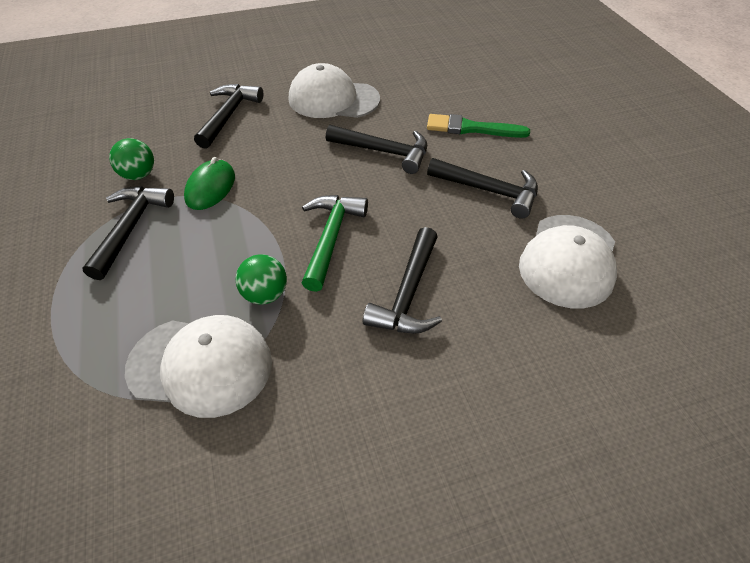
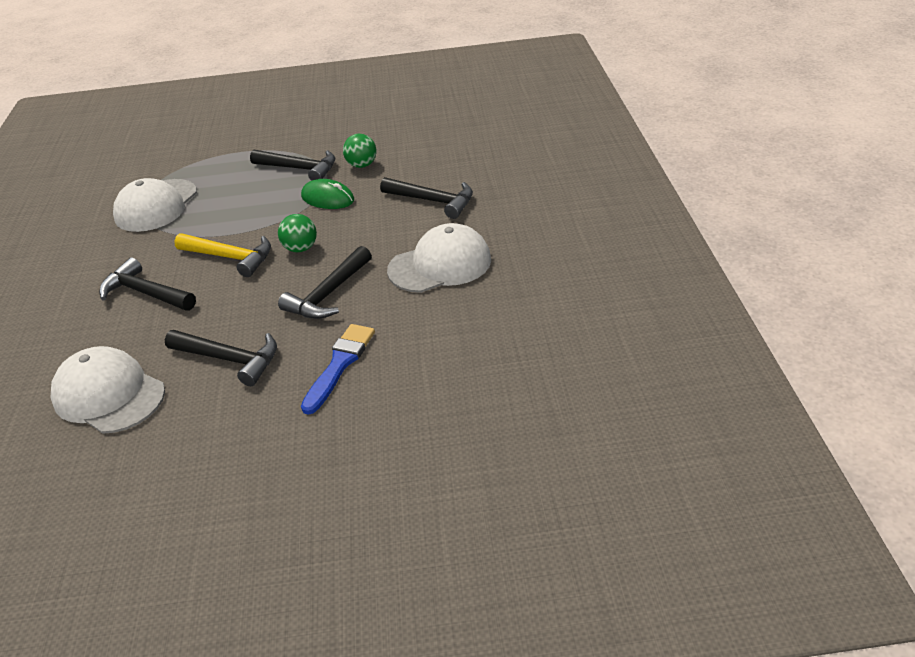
camera: 105 degrees right, 10 degrees down
(265, 295) = (194, 227): green ball -> green ball (301, 248)
(331, 238) = (230, 257): green hammer -> yellow hammer
(333, 99) = (440, 265): white cap -> white cap turned 45 degrees clockwise
(471, 128) = (340, 364): green brush -> blue brush
(489, 191) = (229, 359): black hammer -> black hammer turned 105 degrees counterclockwise

